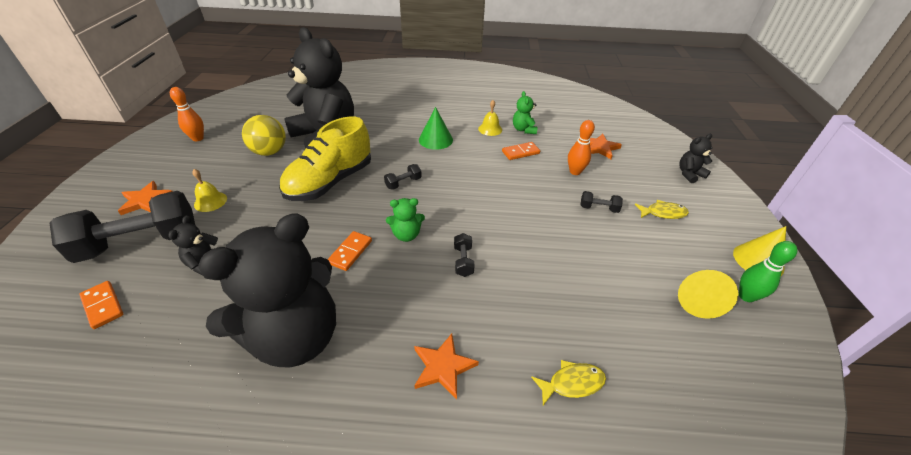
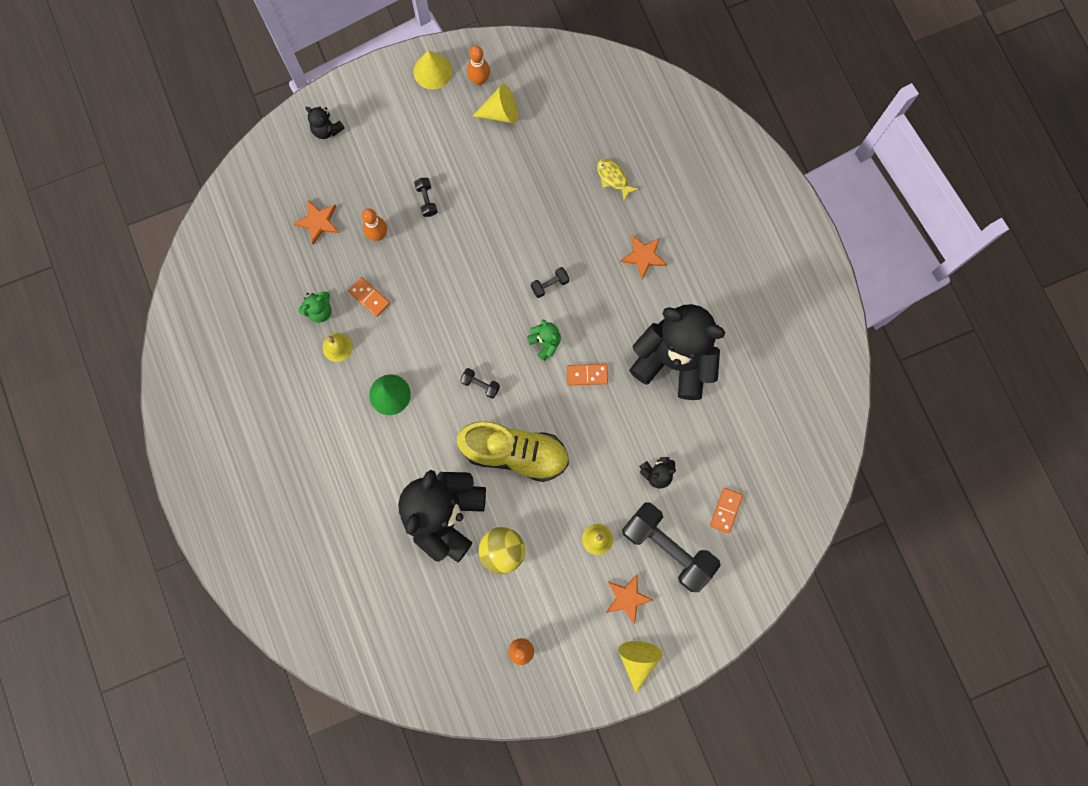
camera: 115 degrees left, 35 degrees up
(100, 188) = (637, 660): none -> yellow cone
(663, 213) = (405, 146): yellow fish -> none
(746, 296) = (479, 80): green bowling pin -> orange bowling pin

